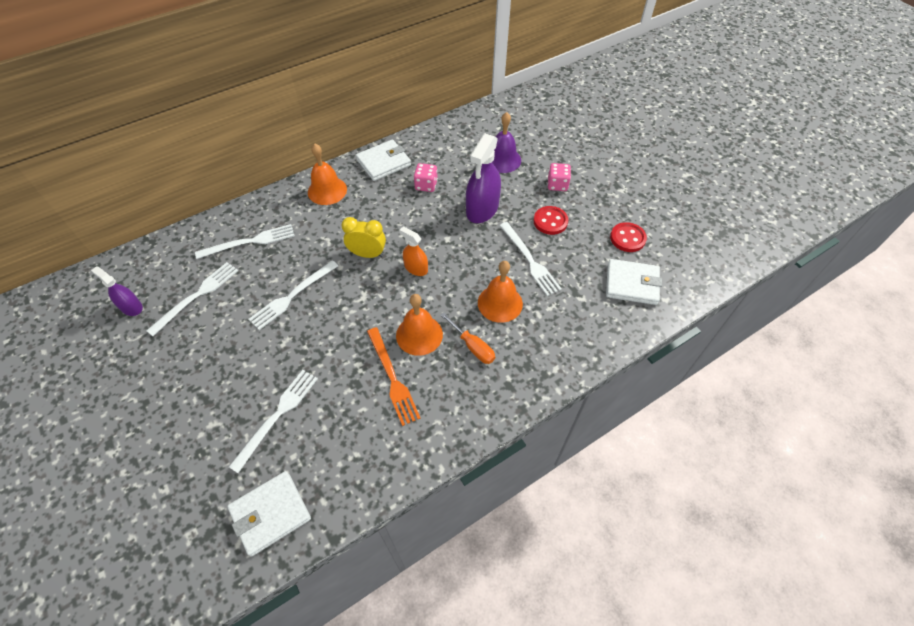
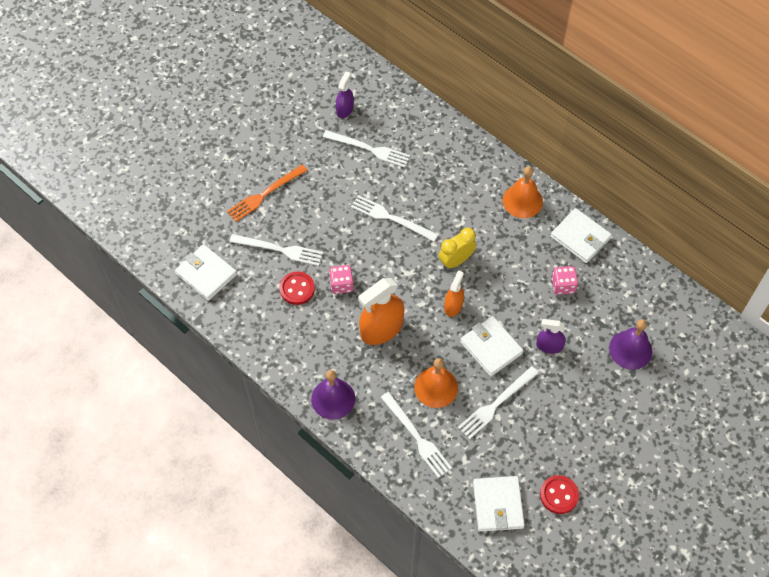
camera: 75 degrees right, 5 degrees up
(250, 242) = (438, 163): white fork -> white fork (417, 437)
(367, 254) = (456, 261): yellow clock -> yellow clock turned 120 degrees counterclockwise
(392, 378) = (334, 320): orange fork -> orange fork (265, 194)
(419, 335) = (381, 329): orange bell -> orange spray bottle
(470, 250) = (491, 347): none -> white wallet
(472, 346) = (382, 374): orange screwdriver -> none
(482, 209) = (549, 346): purple spray bottle -> purple spray bottle, size x0.56
(488, 401) = (333, 399): none -> purple bell
(550, 221) = (555, 414): red button -> red button (297, 289)
(557, 185) = (613, 413): pink dice -> pink dice (341, 284)

